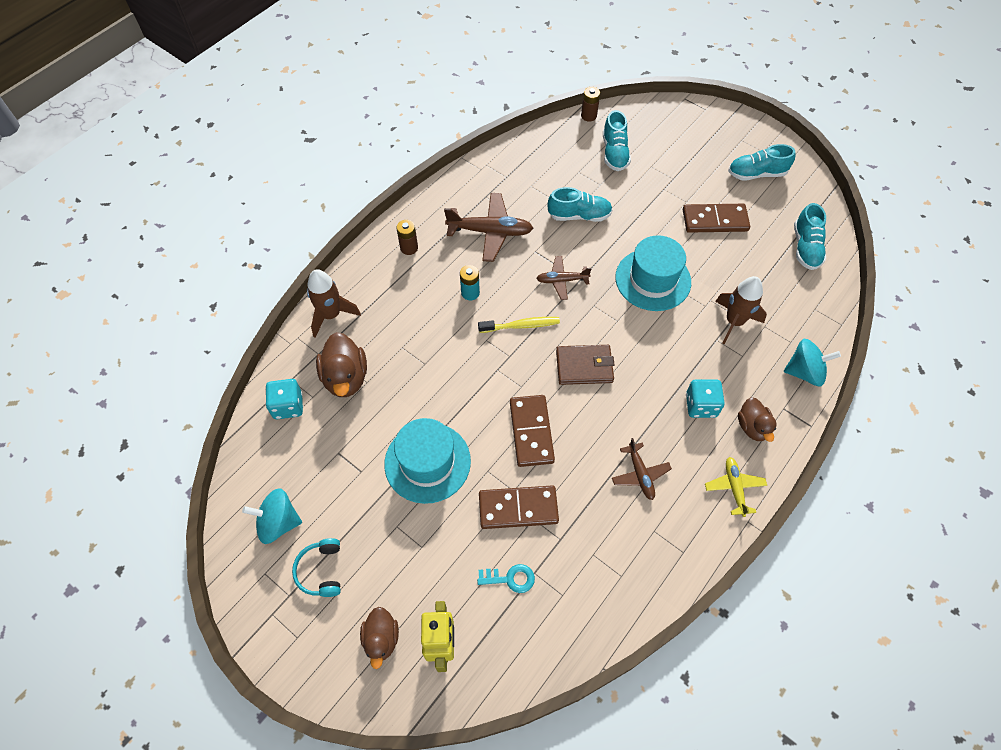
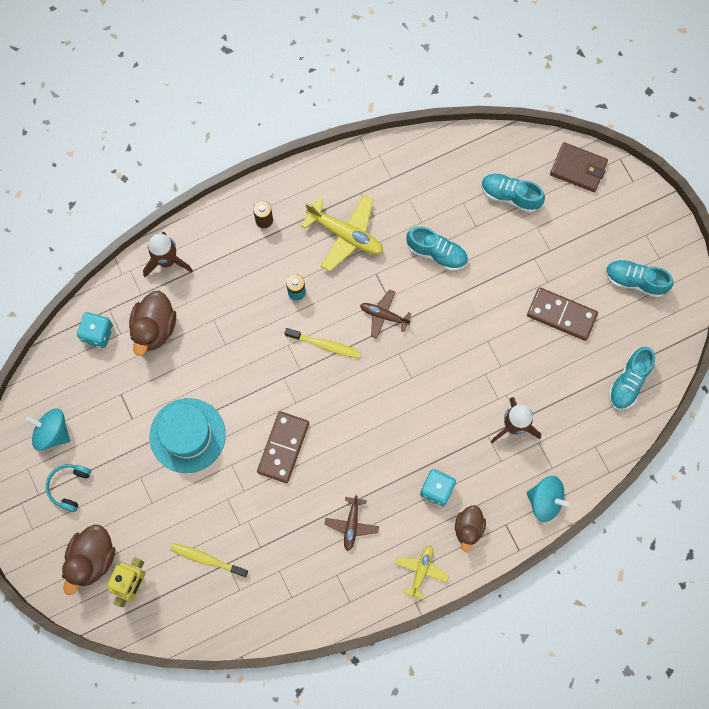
camera: 25 degrees right, 15 degrees up
(381, 639) = (92, 559): brown duck -> brown duck, size x1.54
(490, 232) = (345, 235): brown plane -> yellow plane
(510, 578) = (207, 559): turquoise key -> yellow toothbrush
(518, 508) = (240, 507): brown domino -> none
(584, 366) = (358, 408): brown wallet -> brown wallet (578, 168)
(588, 116) = (510, 139): brown battery -> none
(614, 153) = (510, 196): turquoise shoe -> turquoise shoe turned 90 degrees clockwise
(653, 279) = (466, 351): turquoise hat -> none

